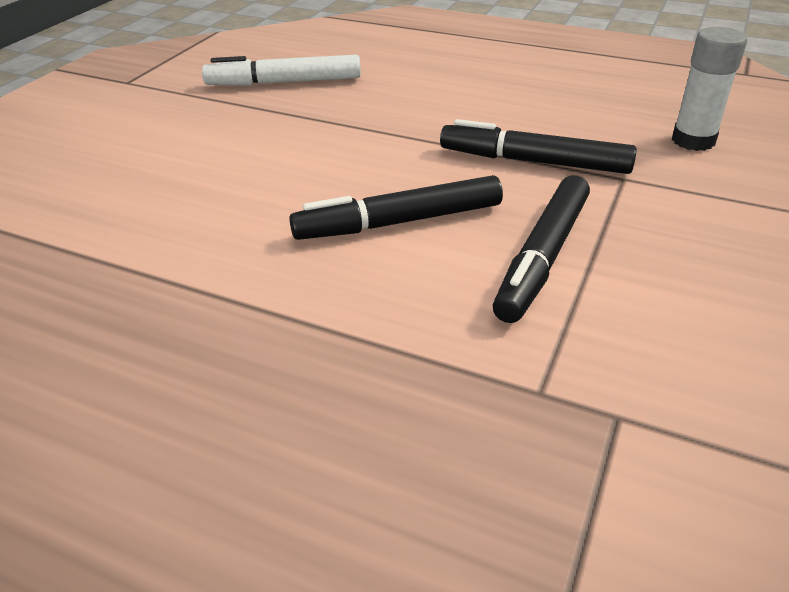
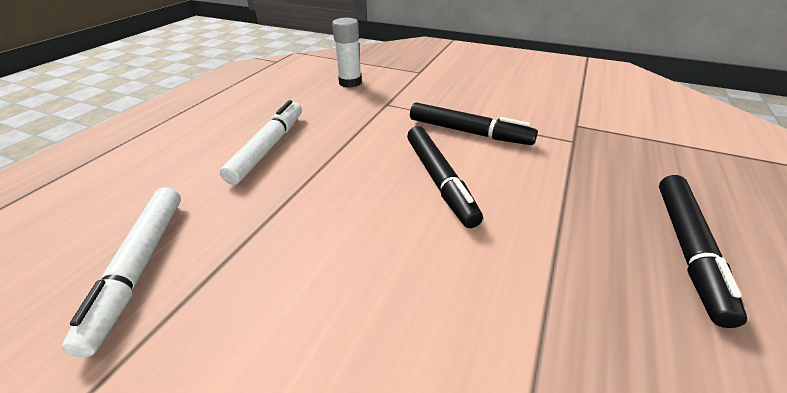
camera: 90 degrees left, 0 degrees up
(467, 104) = (268, 147): none -> white marker
(534, 162) = (364, 127): black marker -> black marker (688, 249)

